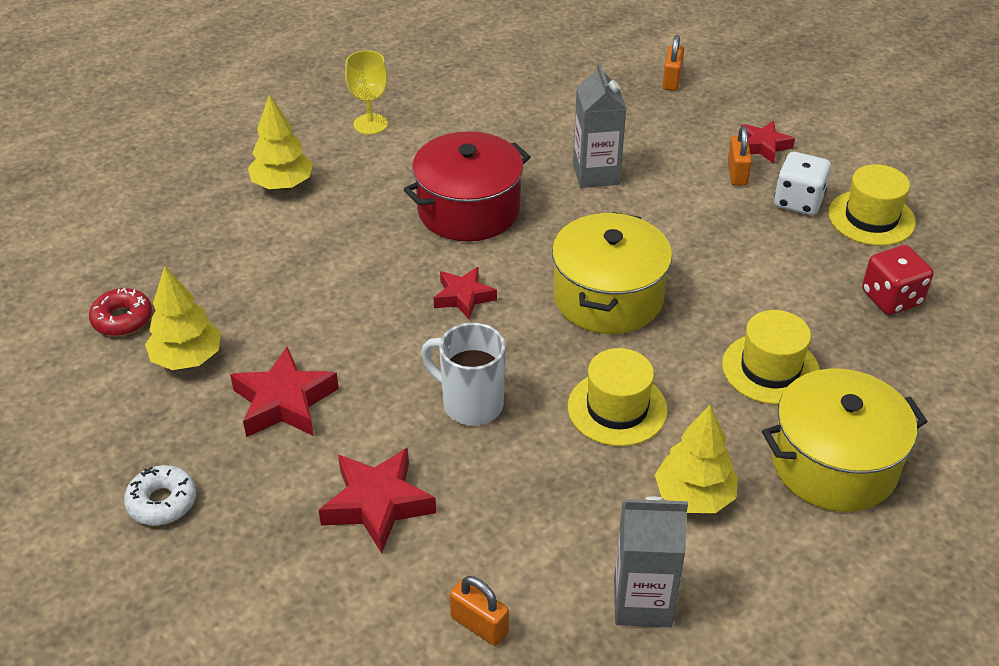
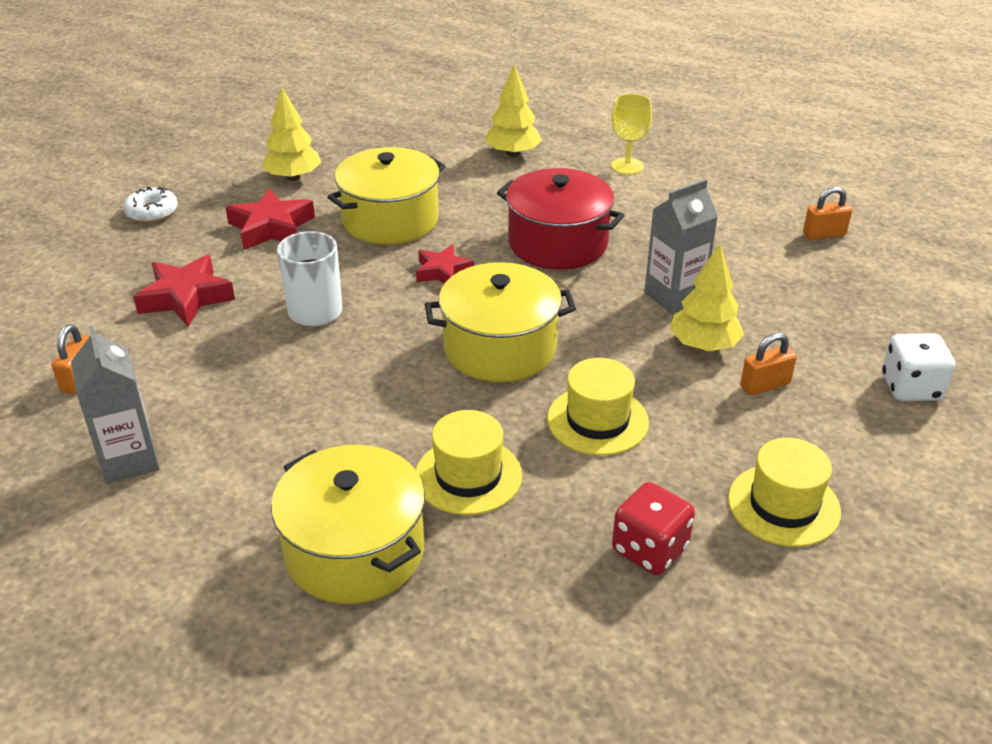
camera: 65 degrees right, 5 degrees down
(122, 319) = (317, 142): red donut -> none
(341, 306) = (390, 220): none -> yellow pot
(617, 408) = (355, 389): yellow hat -> yellow hat (597, 420)
(671, 80) = (881, 304): orange padlock -> orange padlock (824, 234)
(694, 496) = (266, 462): yellow tree -> yellow tree (704, 345)
(763, 146) = (834, 393): red star -> none
(798, 201) = (759, 440): white dice -> white dice (911, 388)

